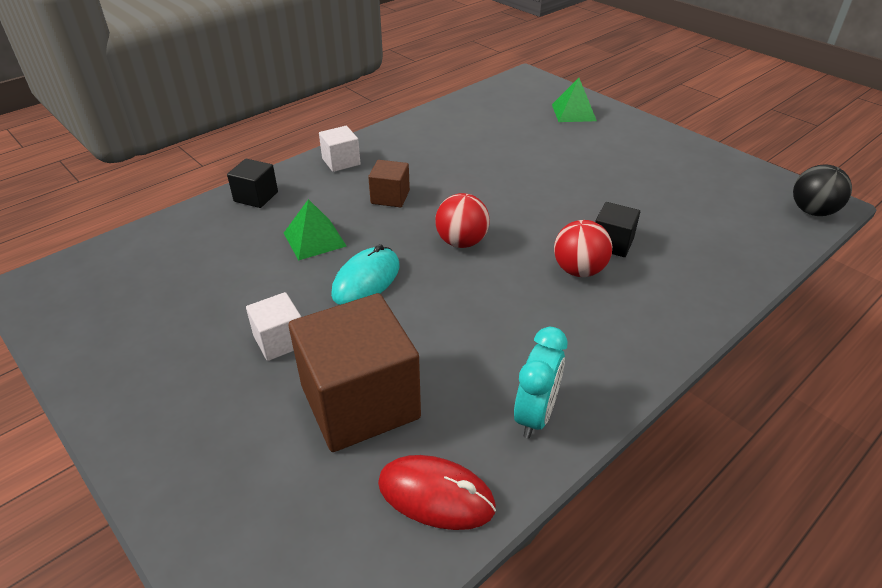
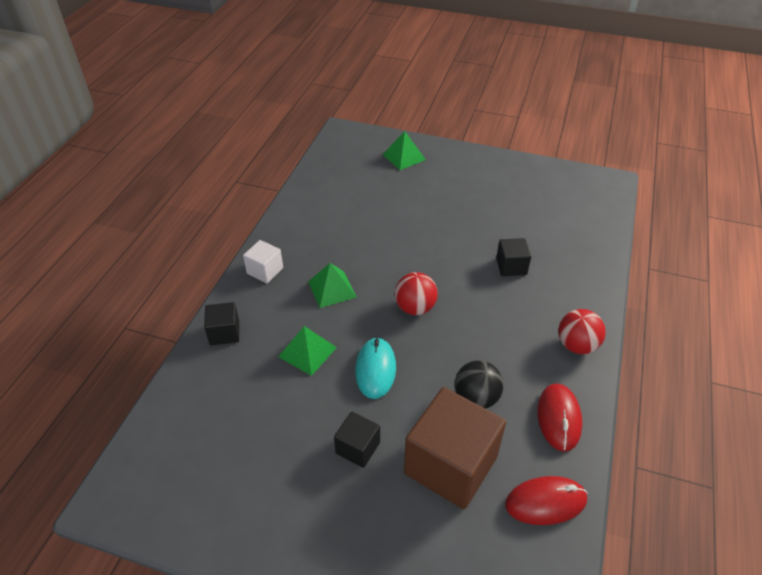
camera: 30 degrees left, 5 degrees up
(280, 341) = (357, 448): white cube -> black cube
(390, 197) = (332, 289): brown cube -> green pyramid
(535, 415) = (559, 418): turquoise clock -> red mouse
(578, 270) = (506, 297): red ball -> red ball (576, 345)
(812, 211) = (607, 191): black ball -> black ball (476, 398)

